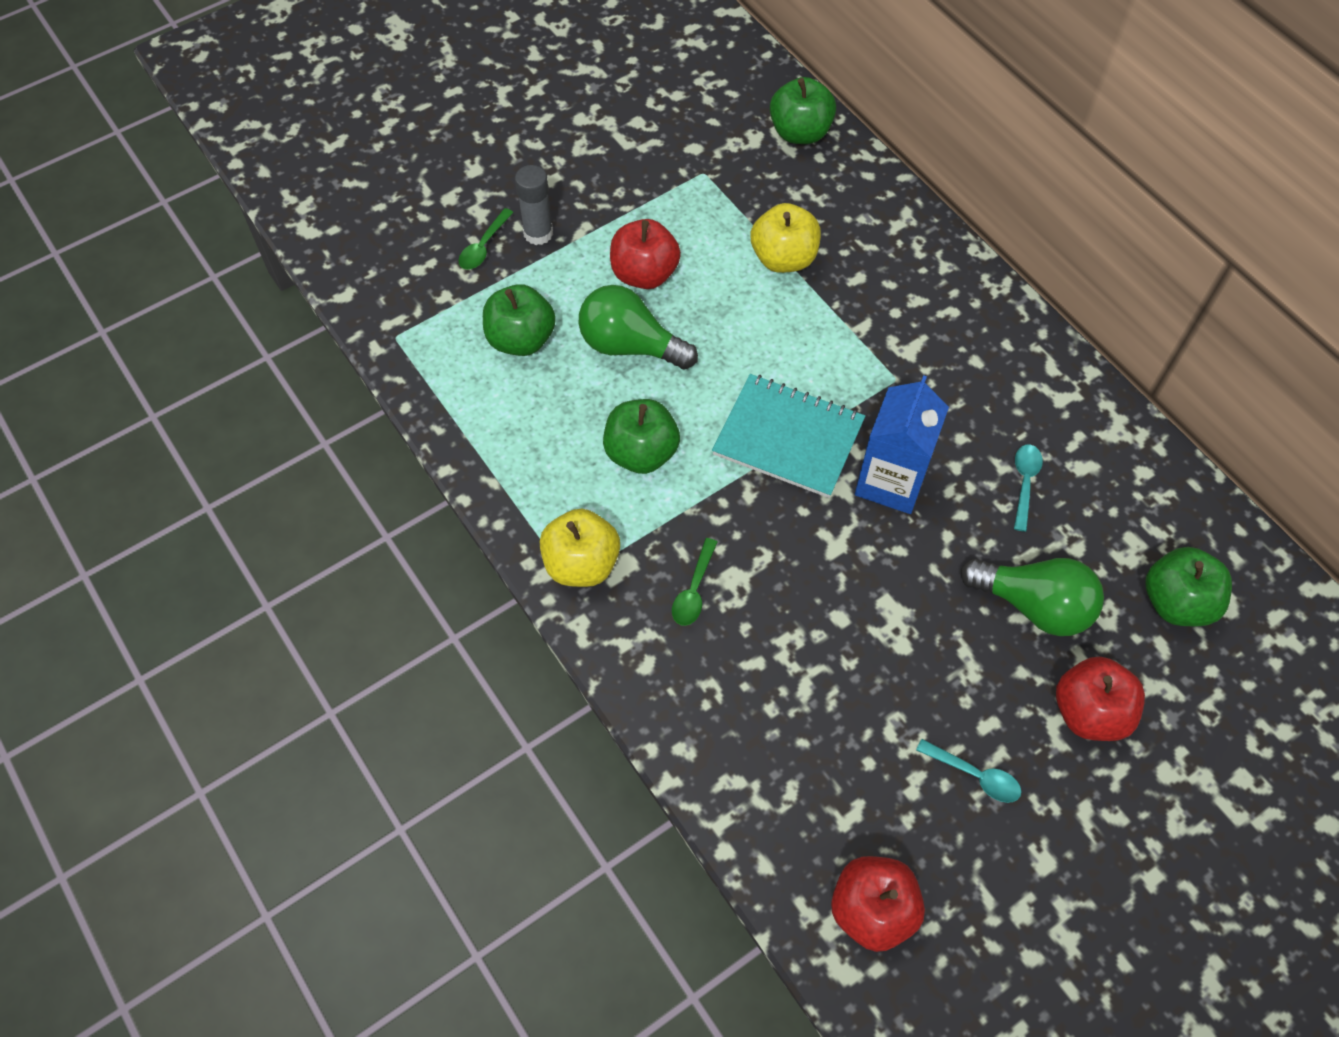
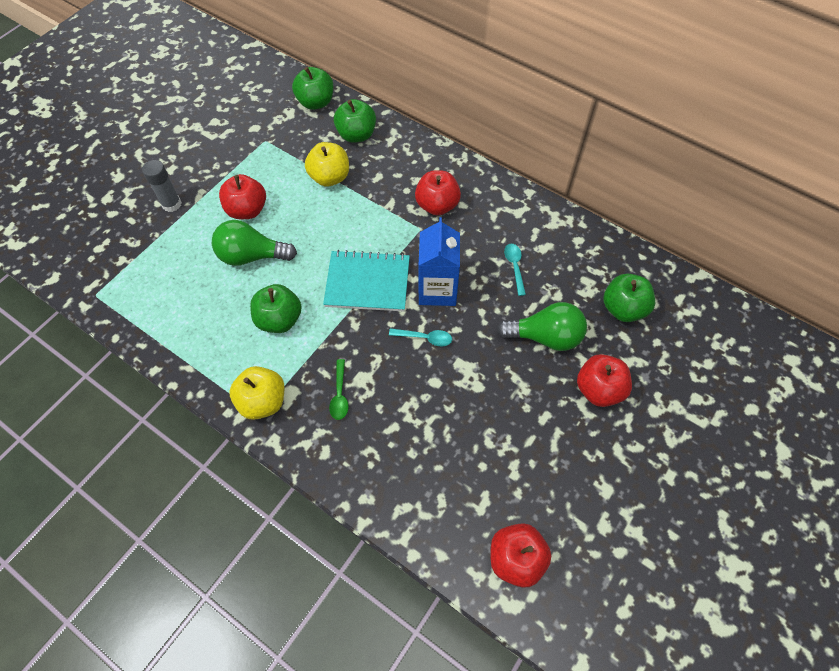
camera: 20 degrees left, 0 degrees up
(484, 246) = (138, 222): green spoon -> none
(521, 339) = (180, 272): green apple -> green apple (356, 135)
(935, 350) = (437, 205): none -> red apple
(975, 775) = (547, 451): turquoise spoon -> turquoise spoon (425, 338)

